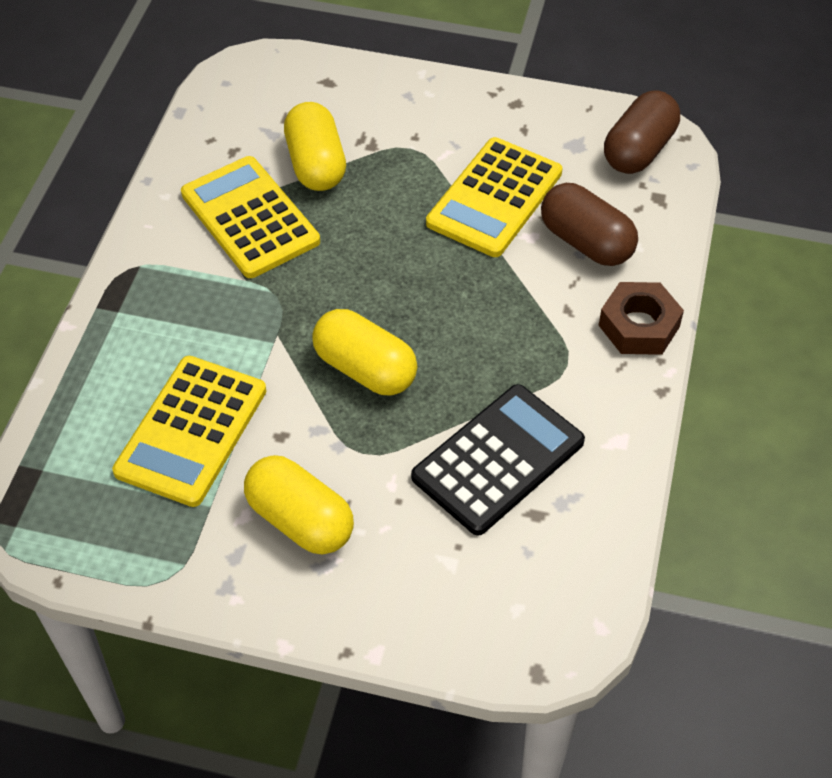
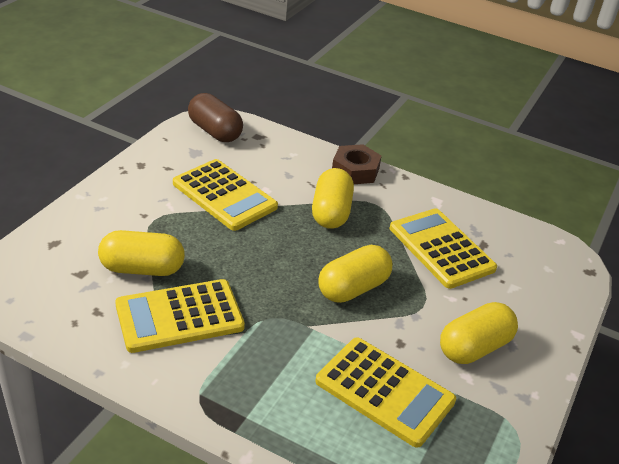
camera: 80 degrees left, 15 degrees down
(498, 459) = (441, 248): black calculator -> yellow calculator
(517, 316) = (331, 212): none -> yellow capsule
(586, 242) = (281, 171): brown capsule -> none

